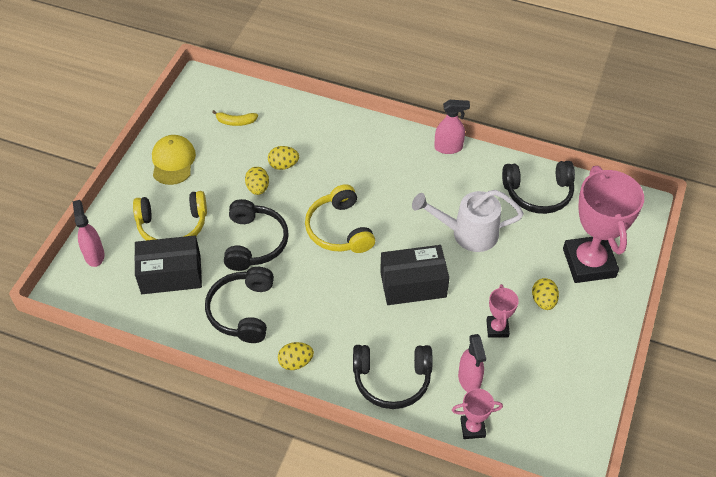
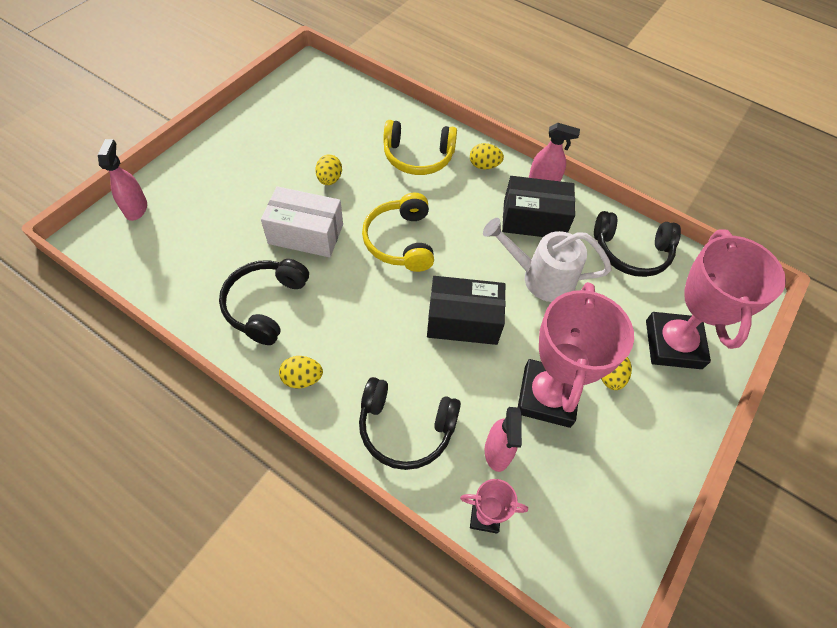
camera: 10 degrees right, 5 degrees up
(171, 274) = (205, 247): black box -> black box (533, 220)
(172, 226) = (227, 197): yellow headphones -> yellow headphones (418, 157)
(173, 161) = (254, 134): yellow cap -> none
(235, 122) = (331, 110): yellow banana -> none
(254, 242) = (306, 234): black headphones -> white box
(283, 165) = (364, 162): yellow egg -> yellow egg (484, 165)
(497, 328) = (547, 396): pink trophy -> pink trophy, size x2.16

